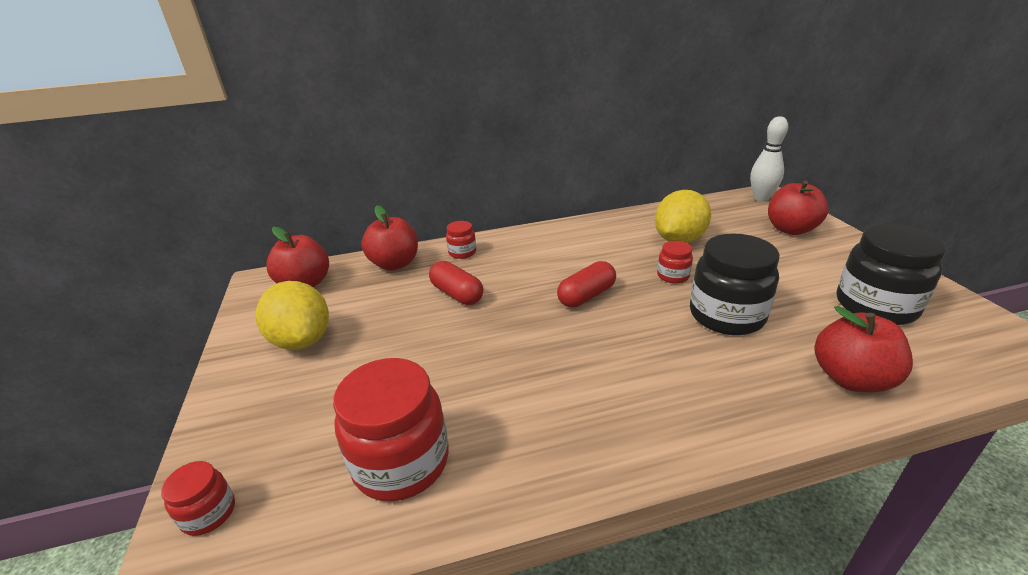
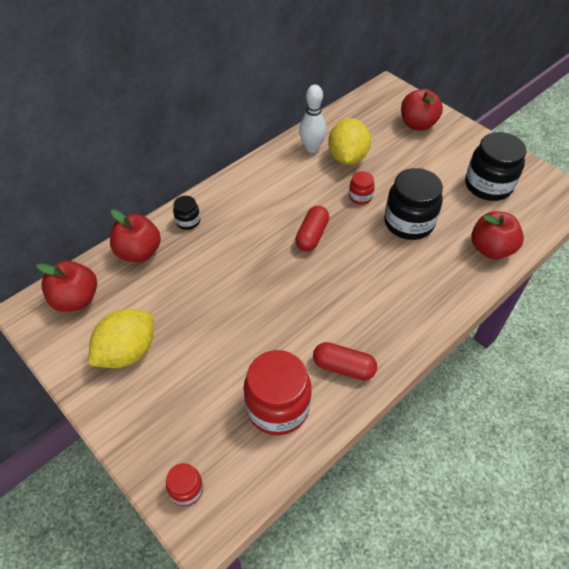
camera: 30 degrees left, 20 degrees up
(302, 340) = (127, 352): yellow lemon -> yellow lemon turned 75 degrees counterclockwise
(457, 294) = (215, 266): red capsule -> red capsule (343, 367)
(462, 252) = (188, 221): red jar -> black jar
(761, 198) = (385, 92): white bowling pin -> white bowling pin (312, 148)

